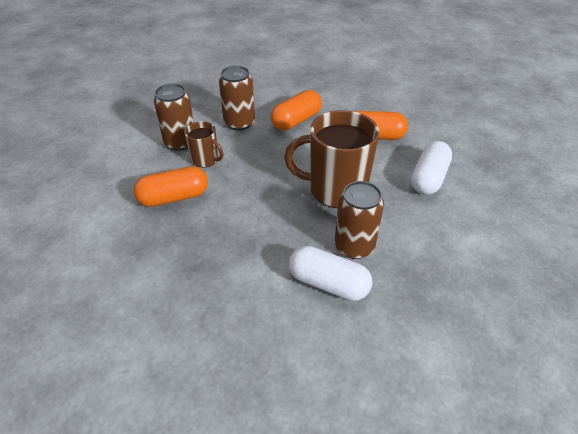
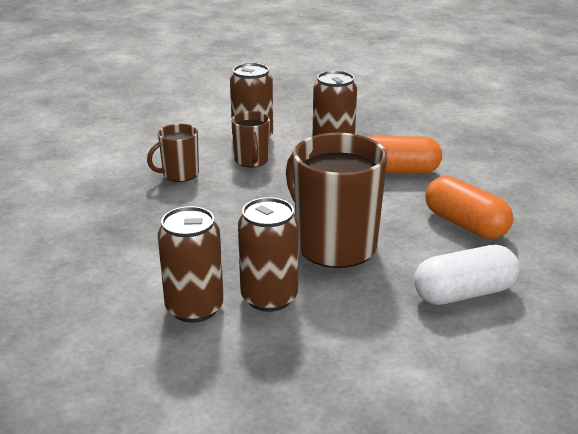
camera: 45 degrees right, 15 degrees down
(174, 197) = (179, 174): orange capsule -> brown mug
(328, 283) = (194, 308): white capsule -> brown can

